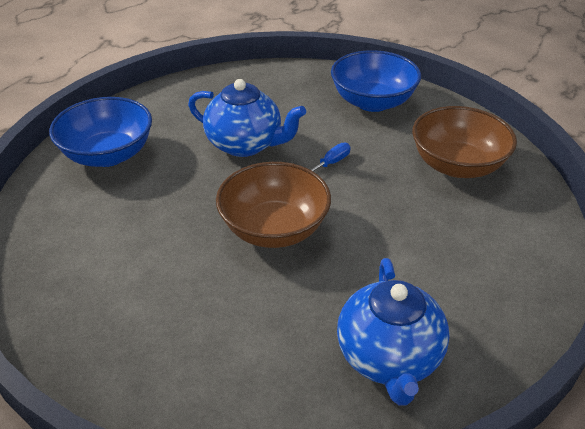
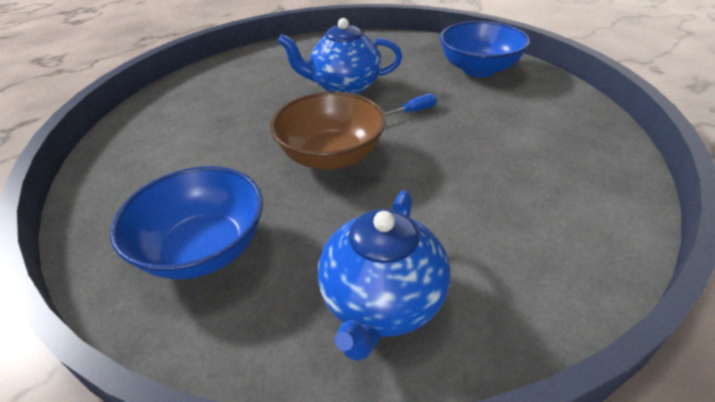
camera: 20 degrees right, 0 degrees up
(108, 155) = (229, 79): blue bowl -> blue bowl (204, 249)
(245, 144) = (344, 87): blue teapot -> blue teapot turned 135 degrees clockwise
(457, 165) = (543, 131): brown bowl -> none

